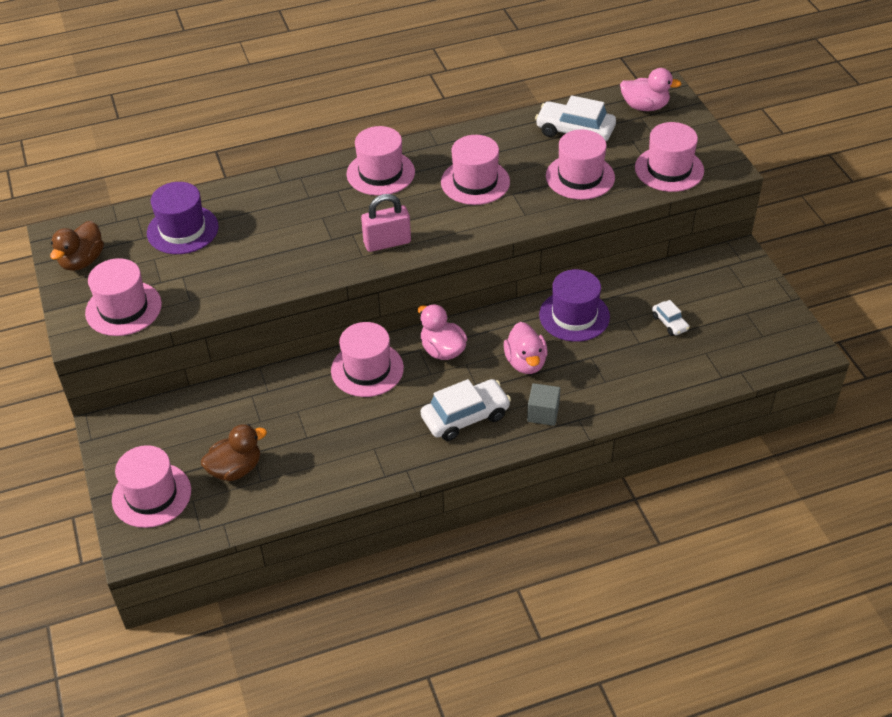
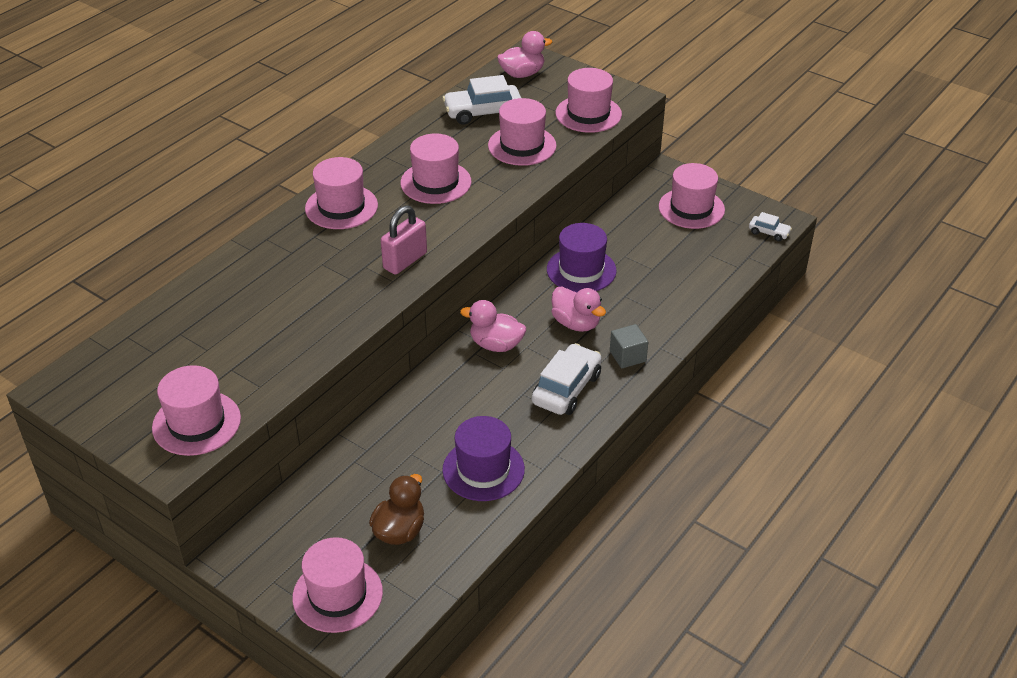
camera: 35 degrees left, 5 degrees down
(82, 261) = (106, 400): brown duck -> none
(182, 230) = (190, 329): purple hat -> purple hat (483, 469)
(367, 369) = (443, 390): pink hat -> pink hat (691, 208)
(669, 323) = (661, 244): white car -> white car (769, 232)

